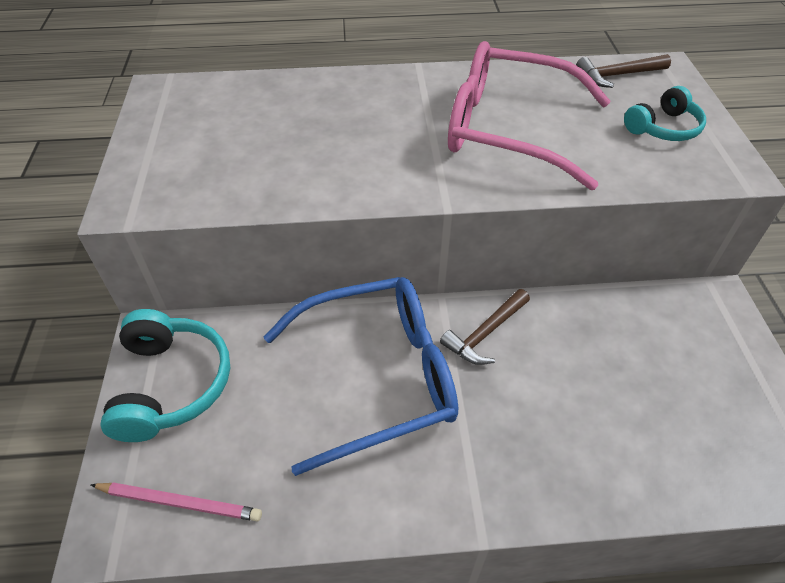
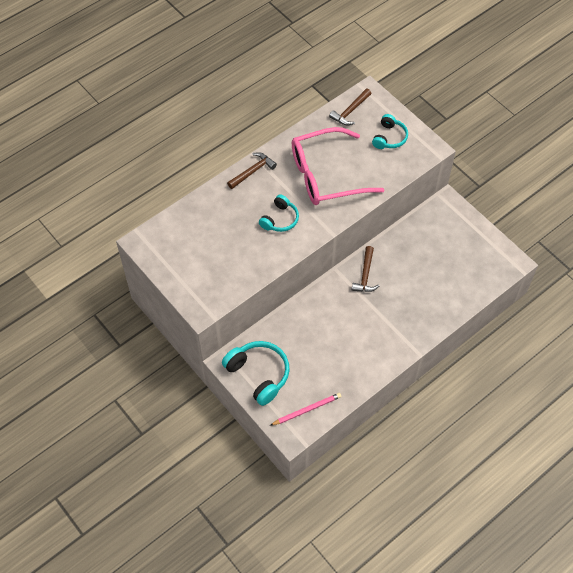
camera: 35 degrees left, 10 degrees up
(376, 377) = (337, 320): blue glasses -> none
(378, 149) = (280, 219): none -> turquoise headphones
(399, 81) = (253, 171): none -> brown hammer

